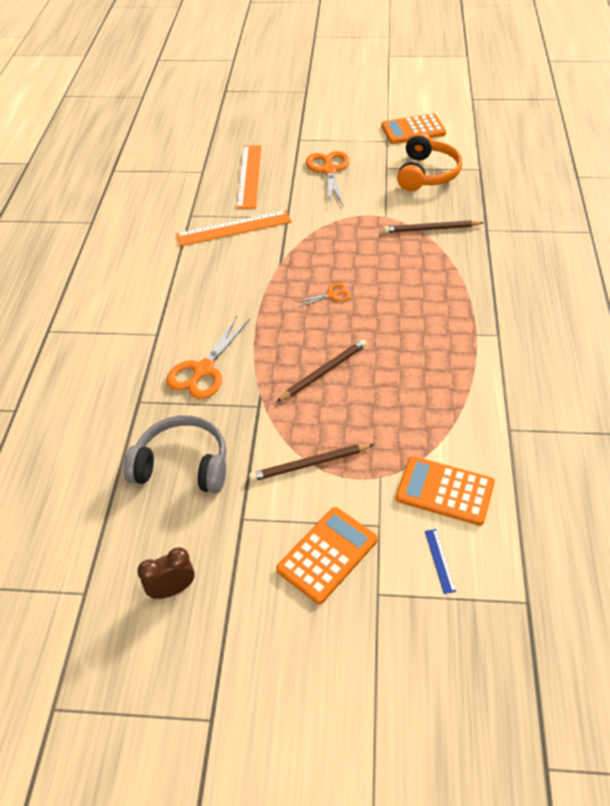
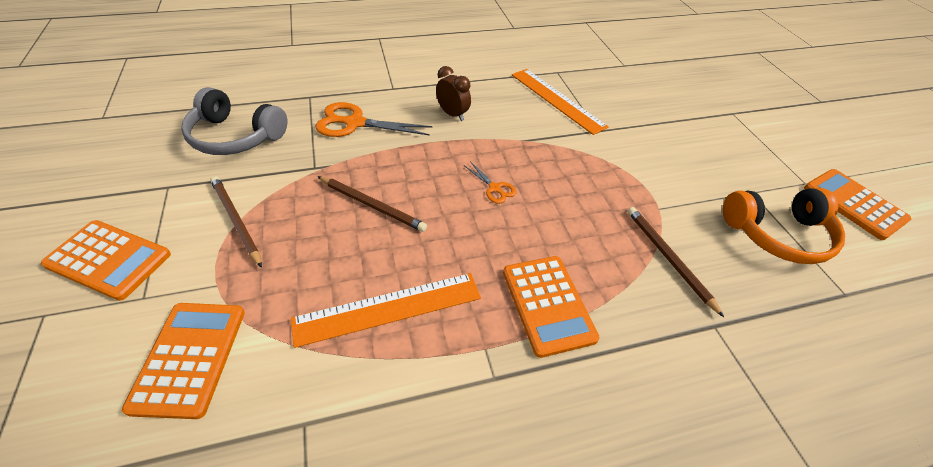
camera: 65 degrees right, 0 degrees up
(172, 589) = (93, 162): brown clock -> brown clock (452, 114)
(183, 465) = (235, 136): grey headphones -> grey headphones turned 120 degrees clockwise
(249, 176) = (642, 93): orange ruler -> orange ruler (388, 308)
(329, 171) = (701, 145): orange scissors -> none
(440, 560) = (76, 372): blue ruler -> none
(451, 296) = (547, 304): none -> orange calculator

